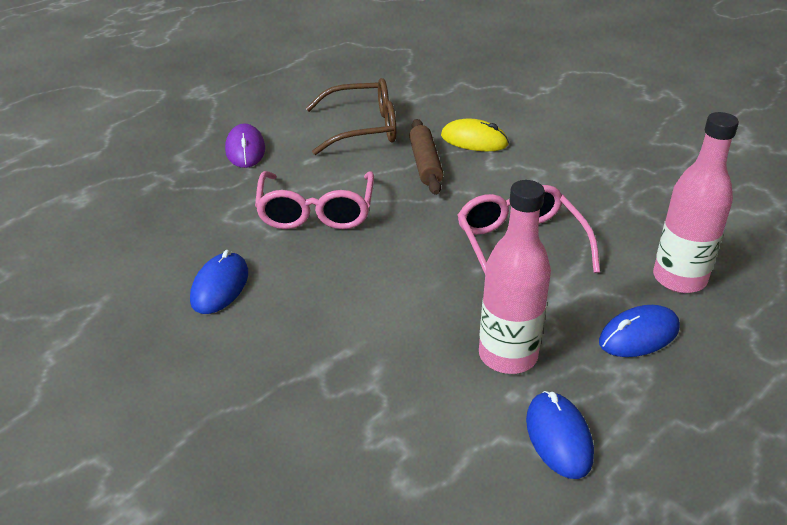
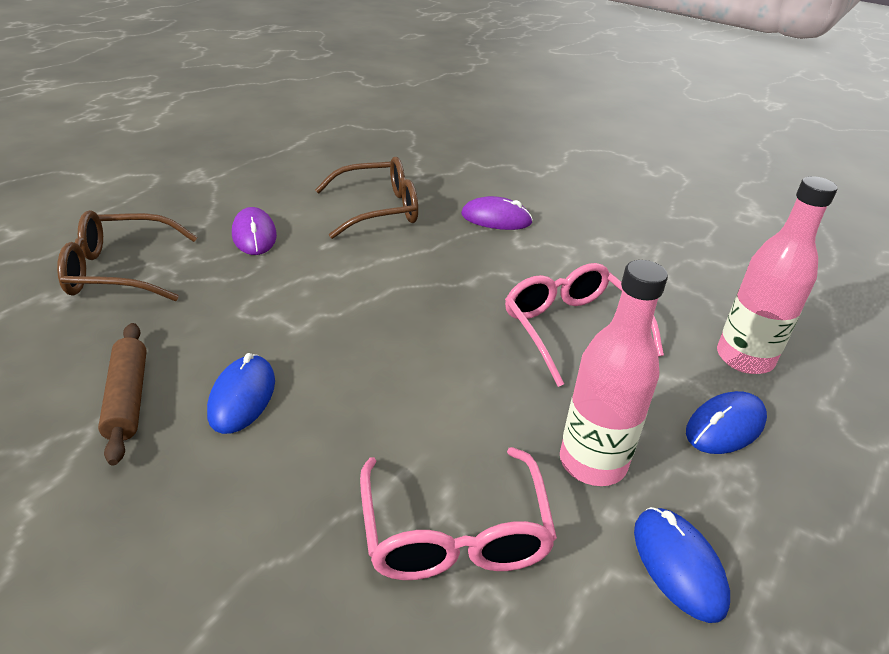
camera: 10 degrees left, 0 degrees up
(127, 178) = (120, 271): none -> brown glasses
(316, 212) = (343, 301): pink glasses -> pink glasses (454, 532)
(425, 164) = (451, 245): brown rolling pin -> brown rolling pin (128, 398)
(474, 140) = (496, 219): yellow mouse -> purple mouse

